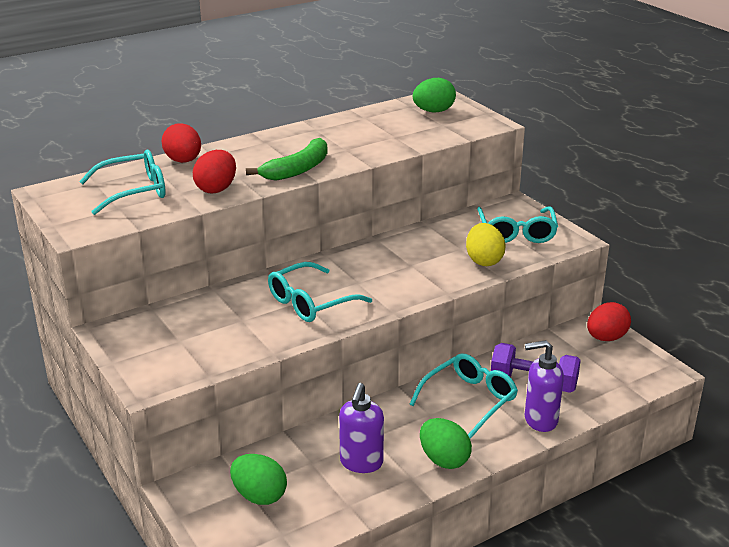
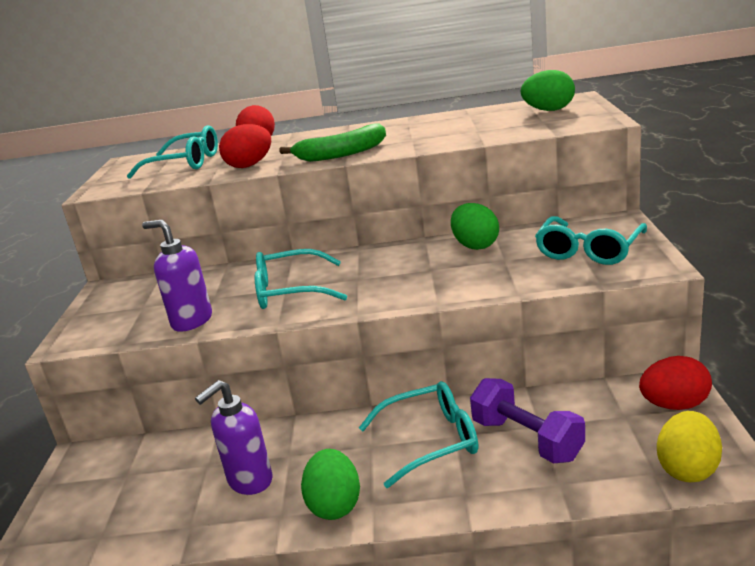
camera: 35 degrees right, 5 degrees down
(259, 496) = (127, 486): green egg -> green egg (475, 245)
(484, 261) = (516, 275): yellow egg -> yellow egg (687, 469)
(540, 420) = (493, 490): purple soap dispenser -> purple soap dispenser (191, 321)

